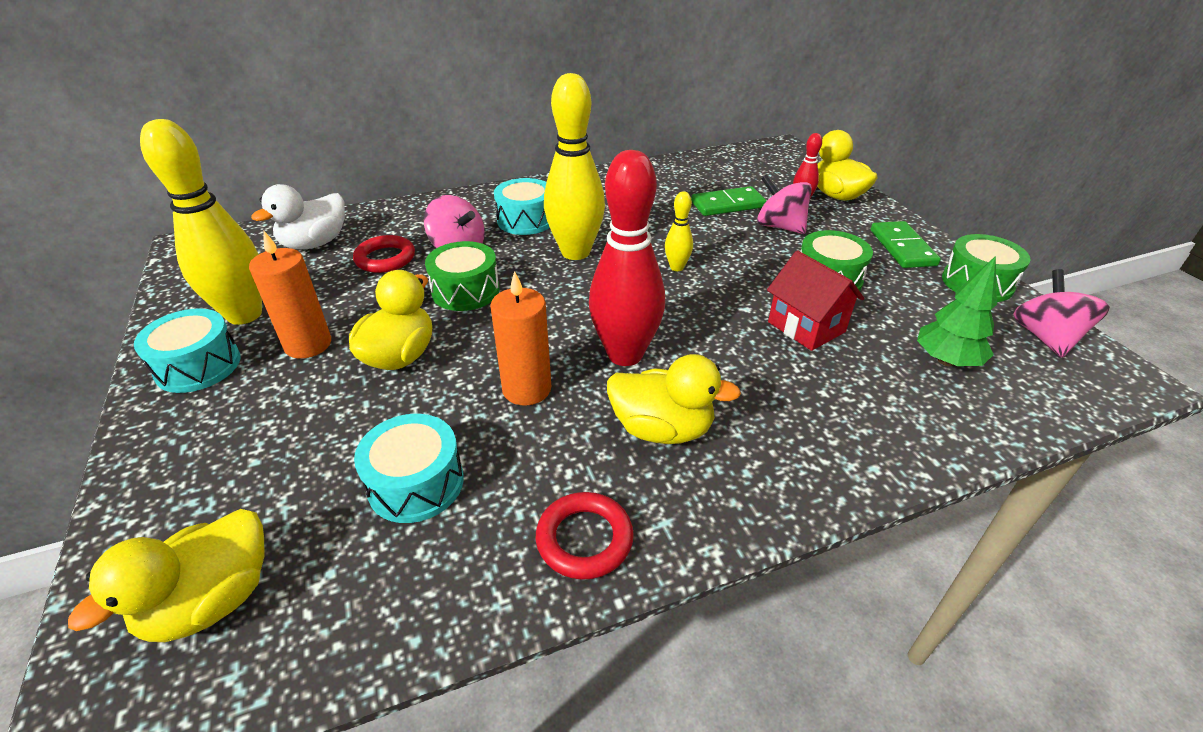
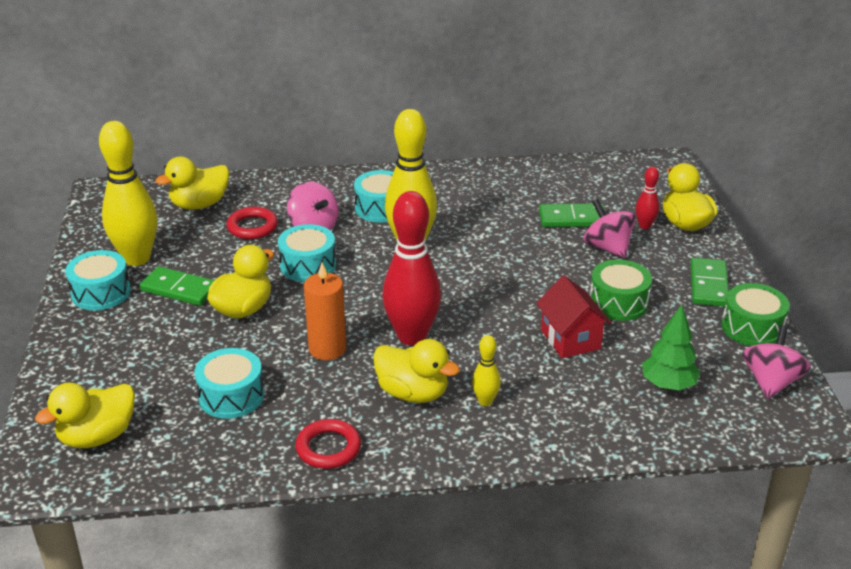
camera: 15 degrees right, 5 degrees down
(308, 344) = (179, 289): orange candle -> green domino
(315, 243) = (199, 204): white duck -> yellow duck
(465, 291) = (308, 265): green drum -> turquoise drum
(676, 267) = (491, 272): yellow bowling pin -> yellow bowling pin (485, 401)

